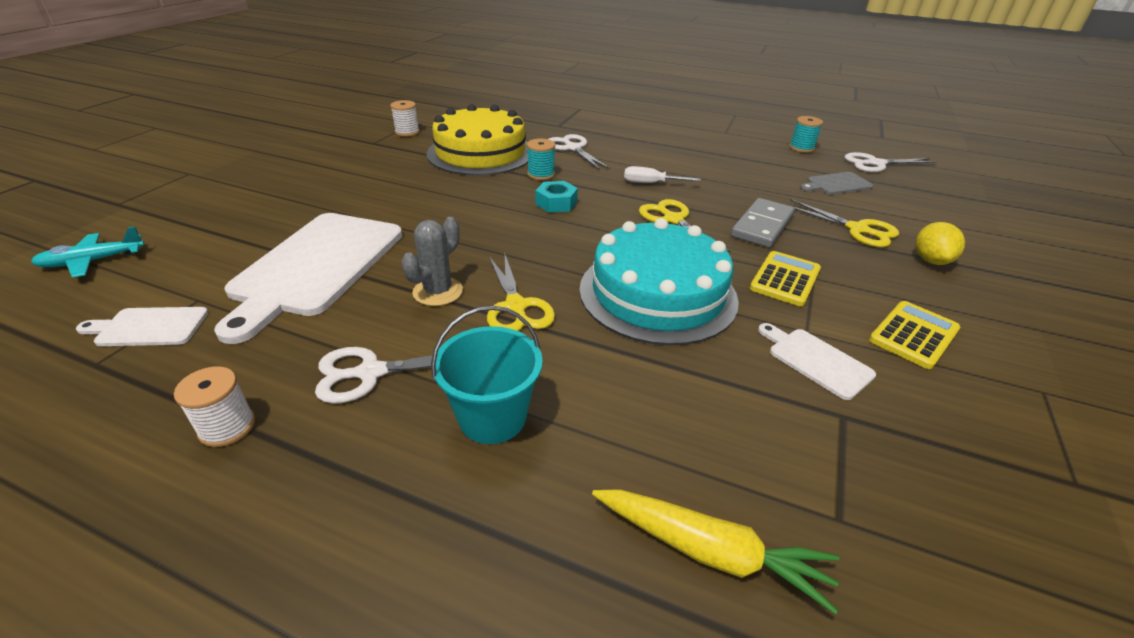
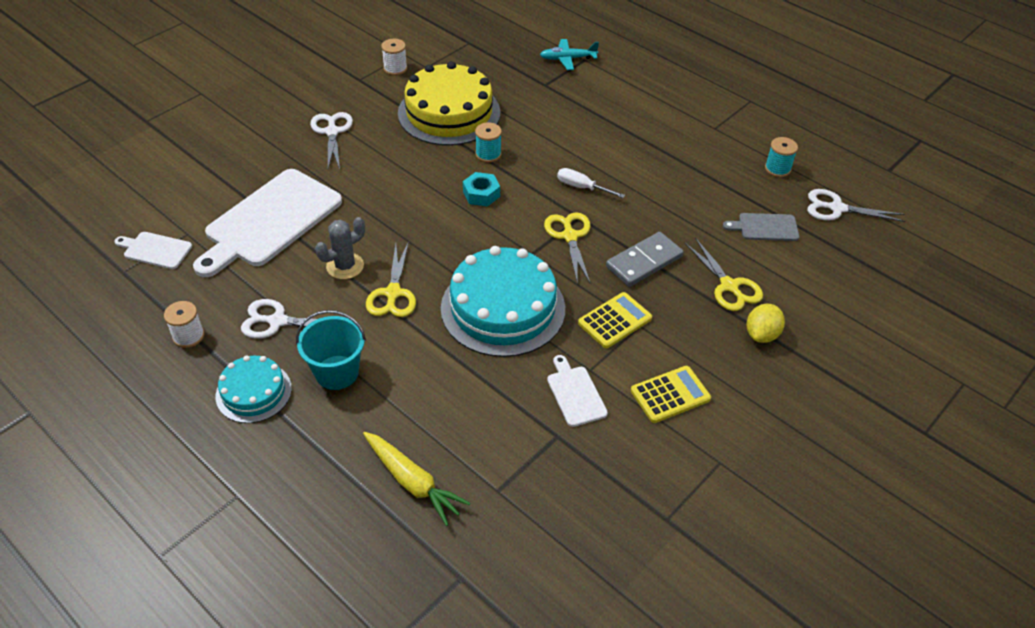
camera: 20 degrees right, 10 degrees up
(93, 261) = (126, 180): turquoise plane -> turquoise plane (568, 59)
(369, 483) = (253, 392): none -> turquoise cake
(573, 148) = (539, 123): white scissors -> white scissors (332, 132)

